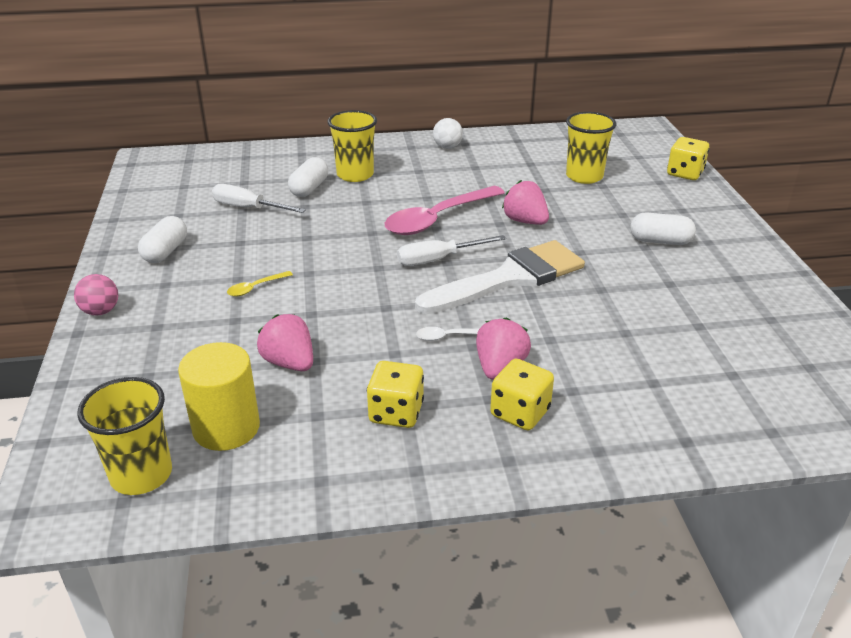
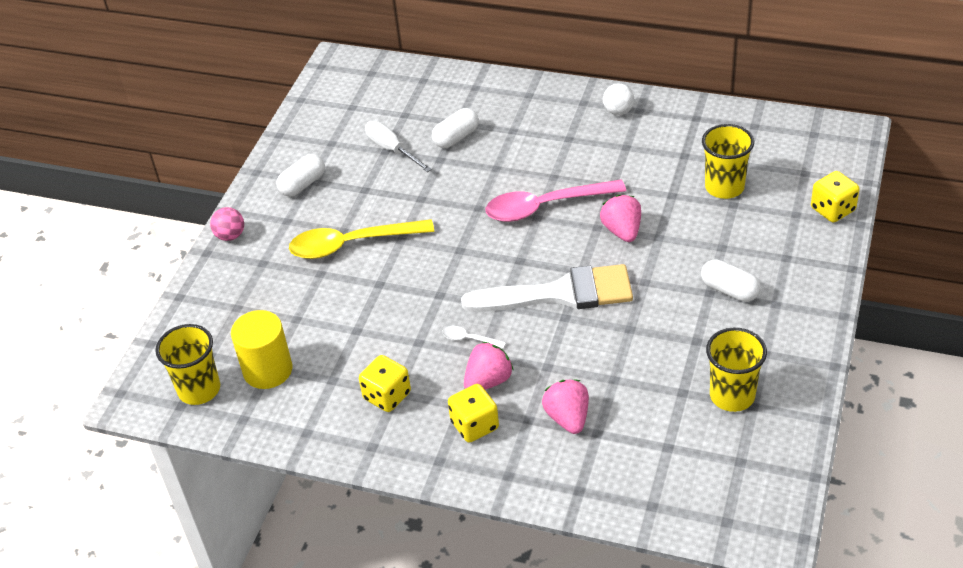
camera: 30 degrees right, 10 degrees up
(255, 288) = (351, 244): yellow spoon -> yellow spoon, size x2.39
(289, 363) = (338, 327): pink strawberry -> pink strawberry (568, 418)
(355, 175) = (507, 129): yellow cup -> yellow cup (732, 396)
(438, 259) = (514, 255): white screwdriver -> none

